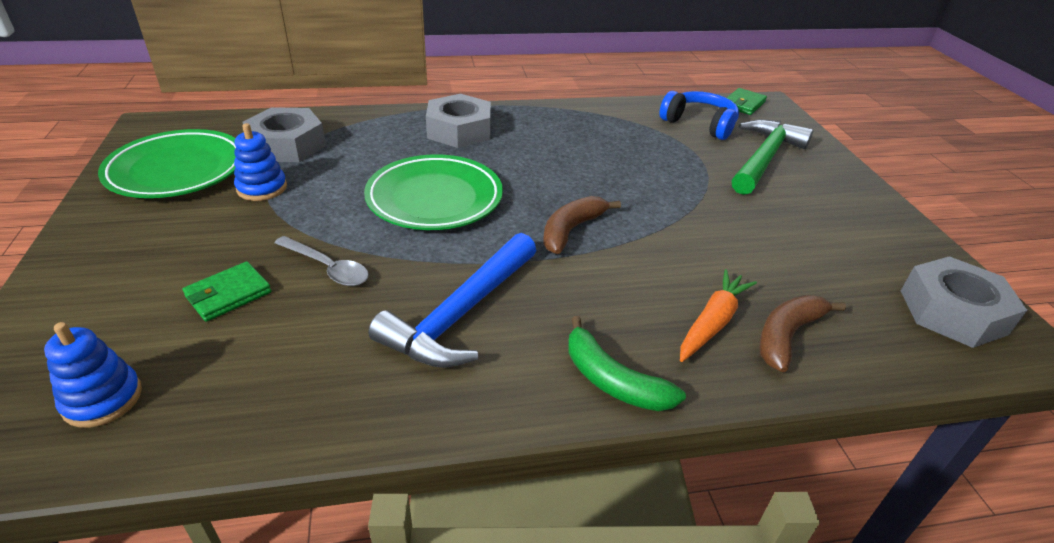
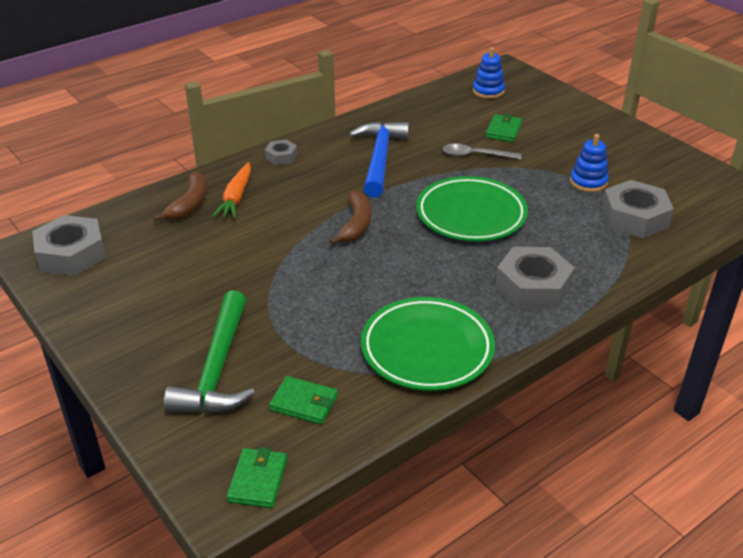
camera: 155 degrees right, 0 degrees up
(177, 170) = (659, 174): green plate -> green plate (427, 349)
(612, 380) = (281, 156): green banana -> grey nut
(699, 124) = (304, 403): blue headphones -> green wallet

